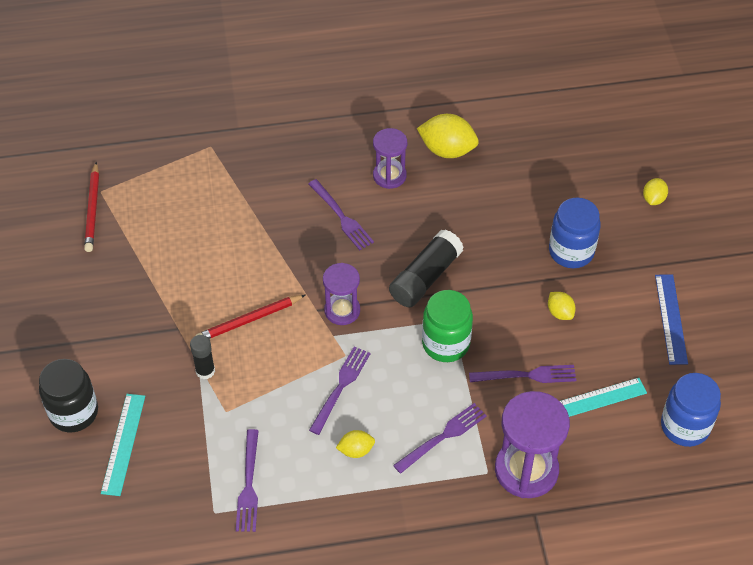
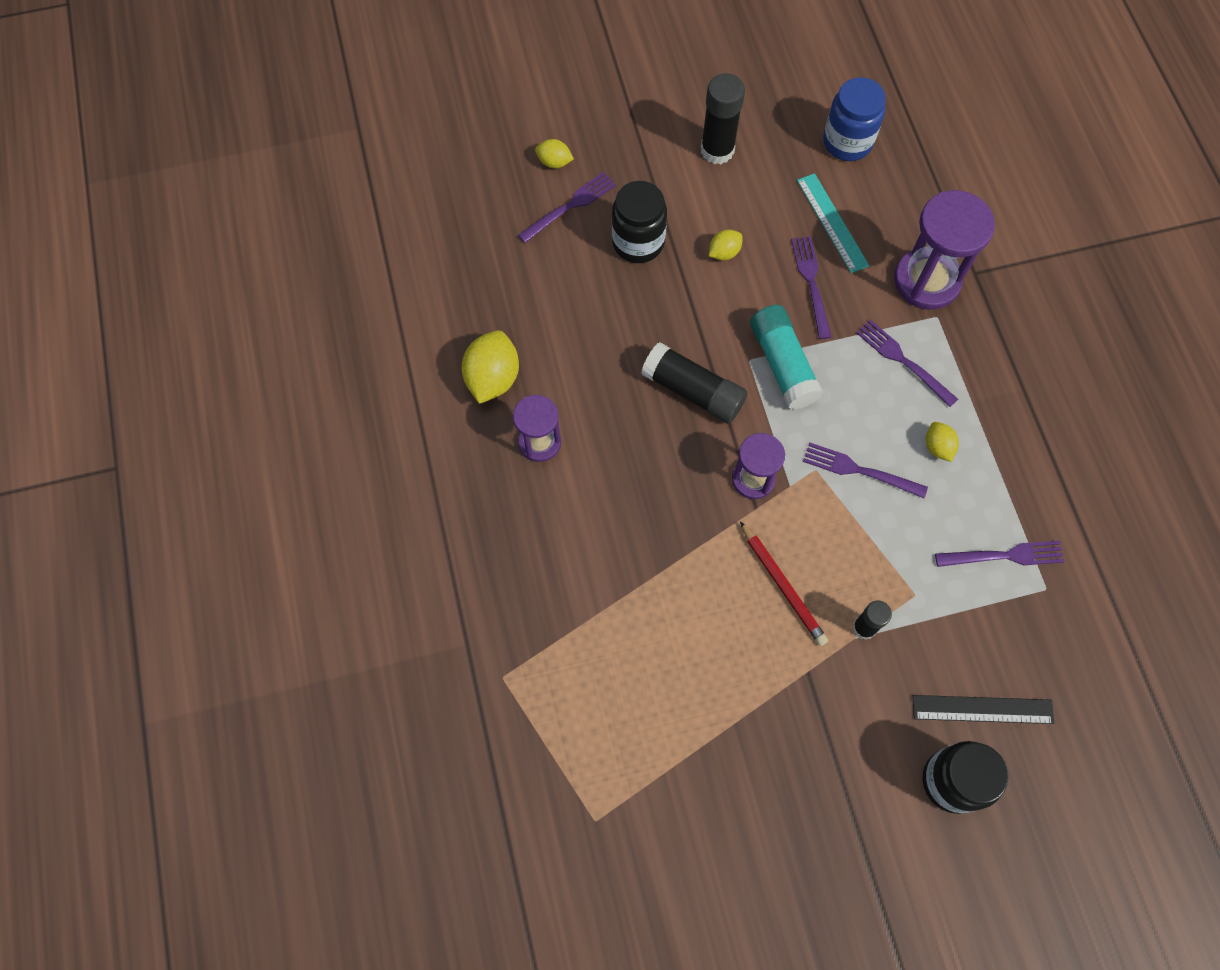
camera: 95 degrees left, 15 degrees up
(93, 210) = (629, 825): red pencil -> none
(123, 444) = (982, 709): turquoise ruler -> black ruler
(342, 217) = (611, 493): purple fork -> purple fork (570, 206)
(446, 344) = (783, 364): green jar -> turquoise glue stick
(571, 251) = (638, 242): blue jar -> black jar
(671, 319) = (717, 150): blue ruler -> black glue stick

